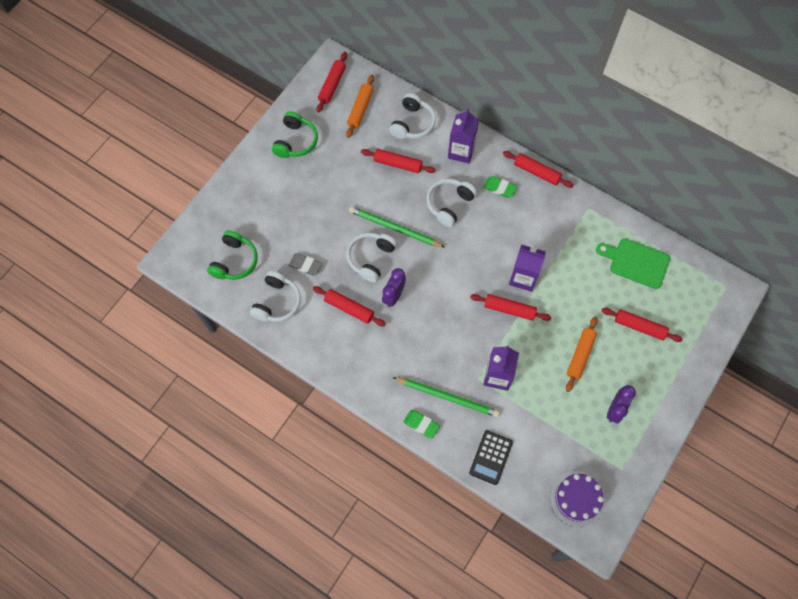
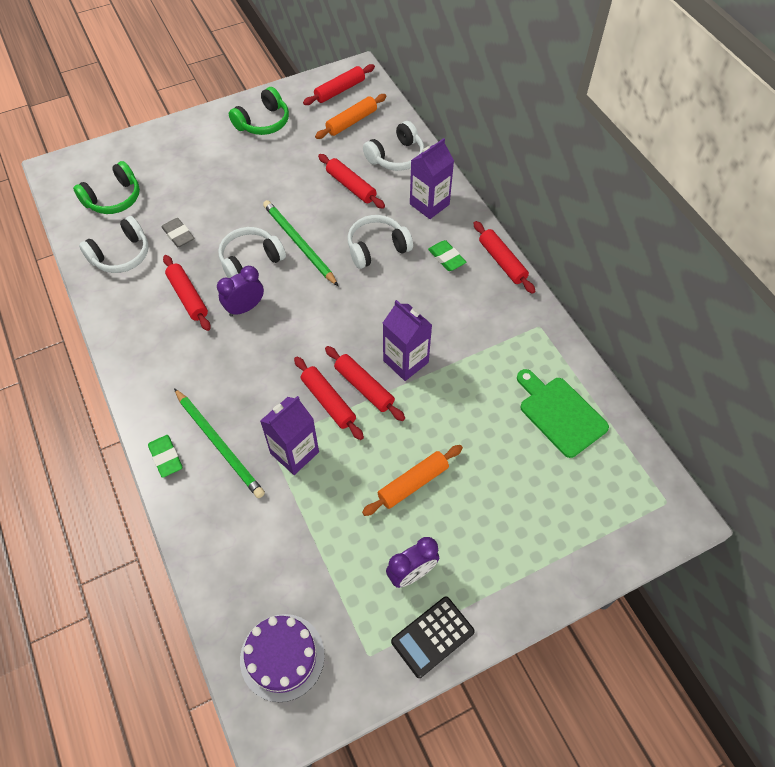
camera: 30 degrees right, 10 degrees down
(490, 457) = (215, 541): black calculator -> black calculator (432, 636)
(639, 327) = (514, 490): red rolling pin -> red rolling pin (328, 401)

